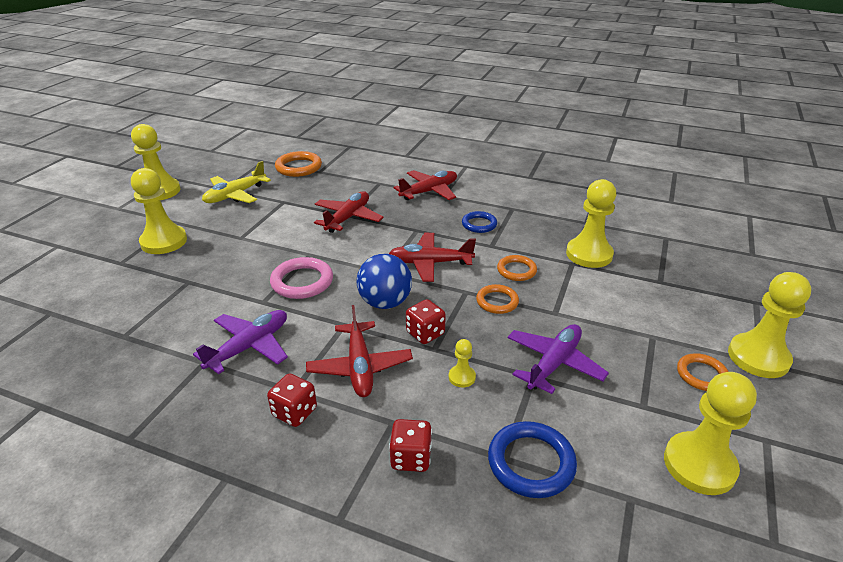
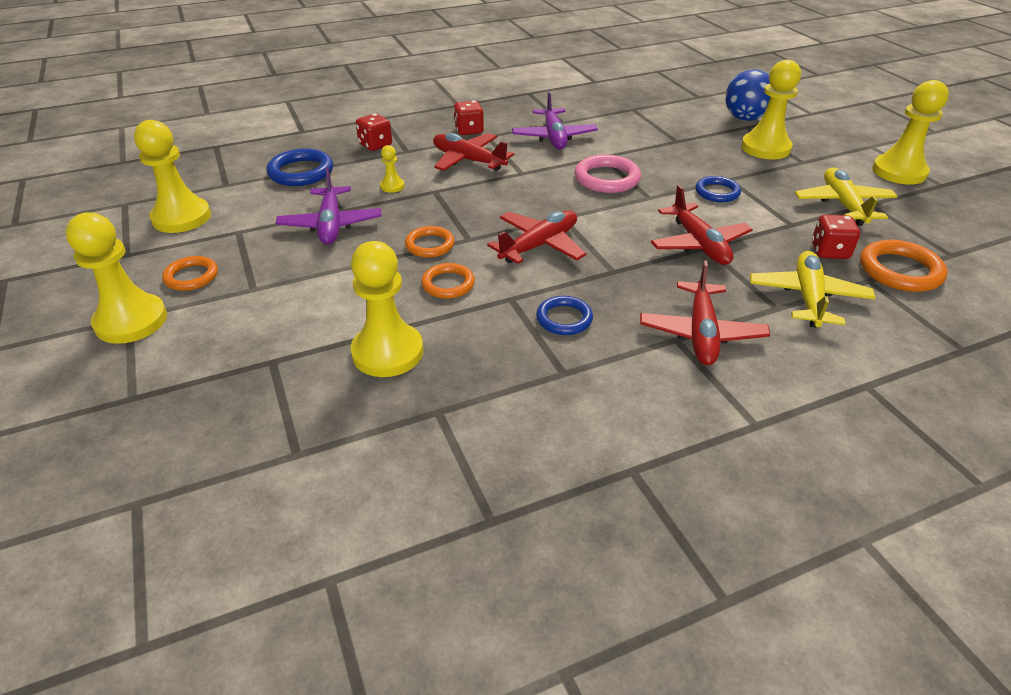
camera: 135 degrees right, 5 degrees up
(269, 234) = (717, 192): none -> blue ring
(358, 179) = (807, 297): none -> yellow plane
(385, 302) = (519, 198): blue ball -> blue ball (745, 118)
(425, 333) = (455, 195): red dice -> red dice (829, 251)

